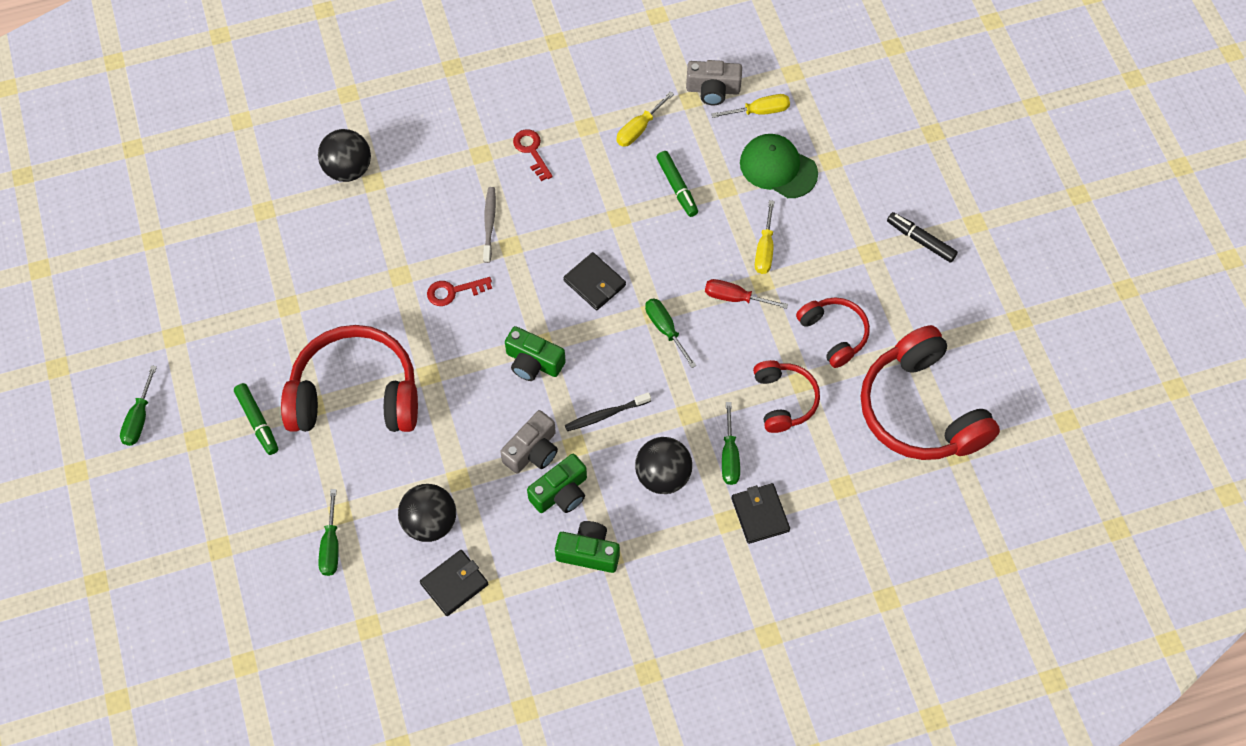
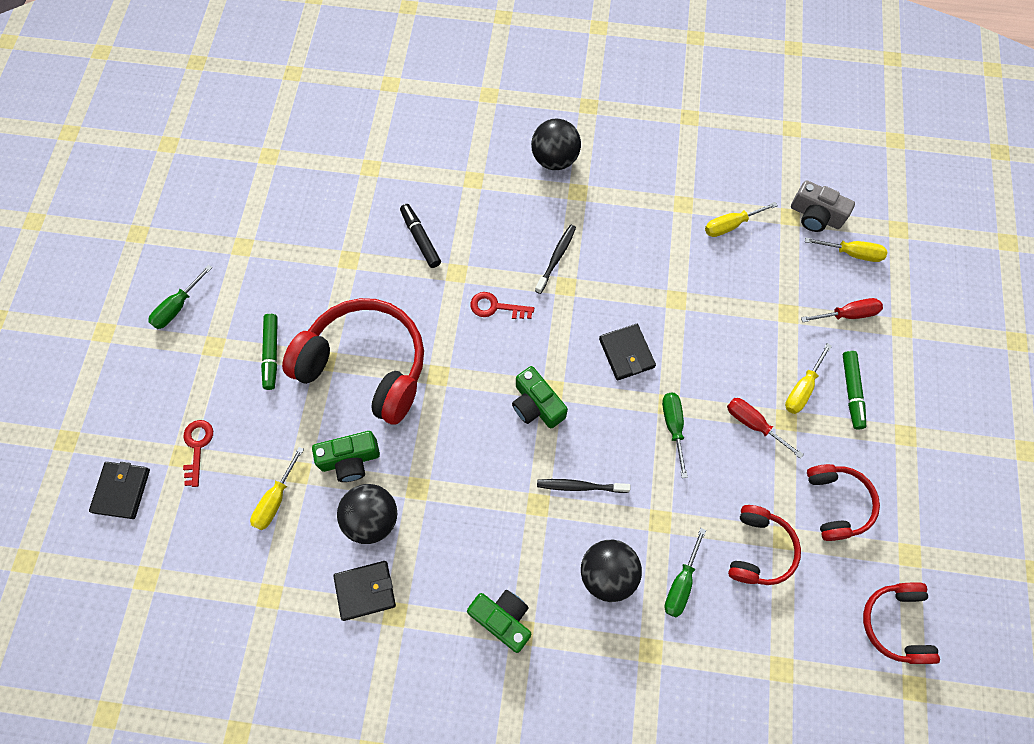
camera: 25 degrees right, 5 degrees up
(331, 545) = (276, 499): green screwdriver -> yellow screwdriver
(348, 169) = (457, 160): black ball -> black ball (555, 159)
(489, 223) = (556, 258): grey toothbrush -> black toothbrush
(531, 151) = (624, 207): red key -> red key (197, 447)
(533, 451) = (497, 491): grey camera -> none
(561, 493) = (504, 545): green camera -> green camera (350, 460)
(677, 187) = (743, 294): green marker -> green marker (851, 391)
(760, 514) = (685, 659): black wallet -> black wallet (122, 490)
(778, 168) = (847, 314): green cap -> red screwdriver
(920, 410) = (895, 623): red headphones -> red headphones, size x0.54
(921, 240) = (963, 445): black marker -> black marker (420, 239)

